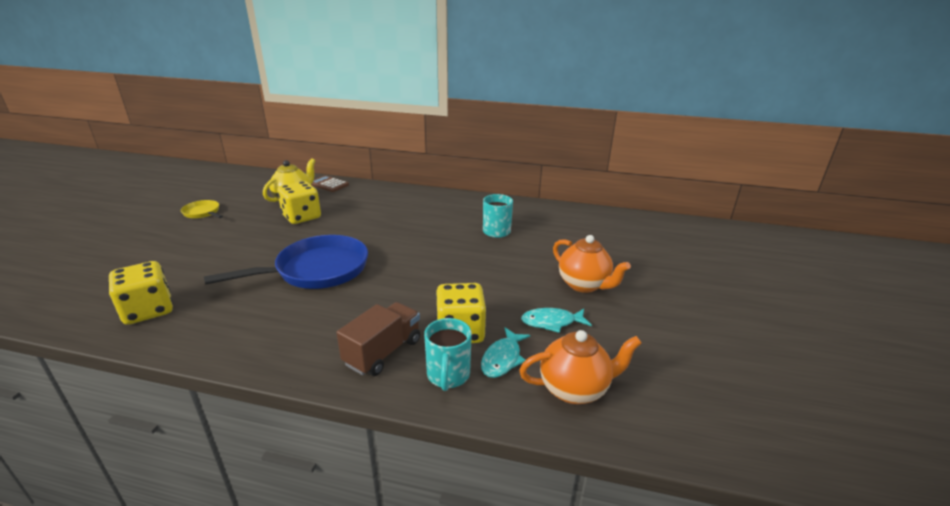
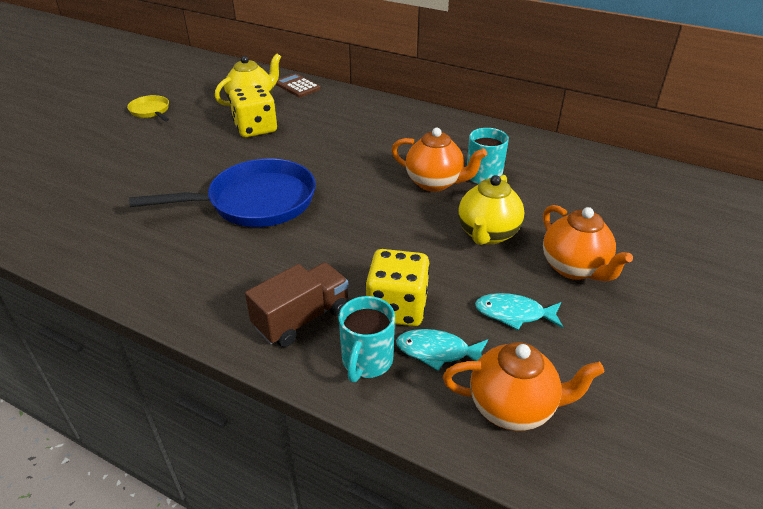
camera: 15 degrees right, 10 degrees up
(148, 310) = (73, 227): yellow dice -> none
(461, 240) = (435, 183): none -> orange teapot
(502, 358) = (437, 351): turquoise fish -> turquoise fish turned 60 degrees clockwise
(512, 270) = (487, 234): none -> yellow teapot

